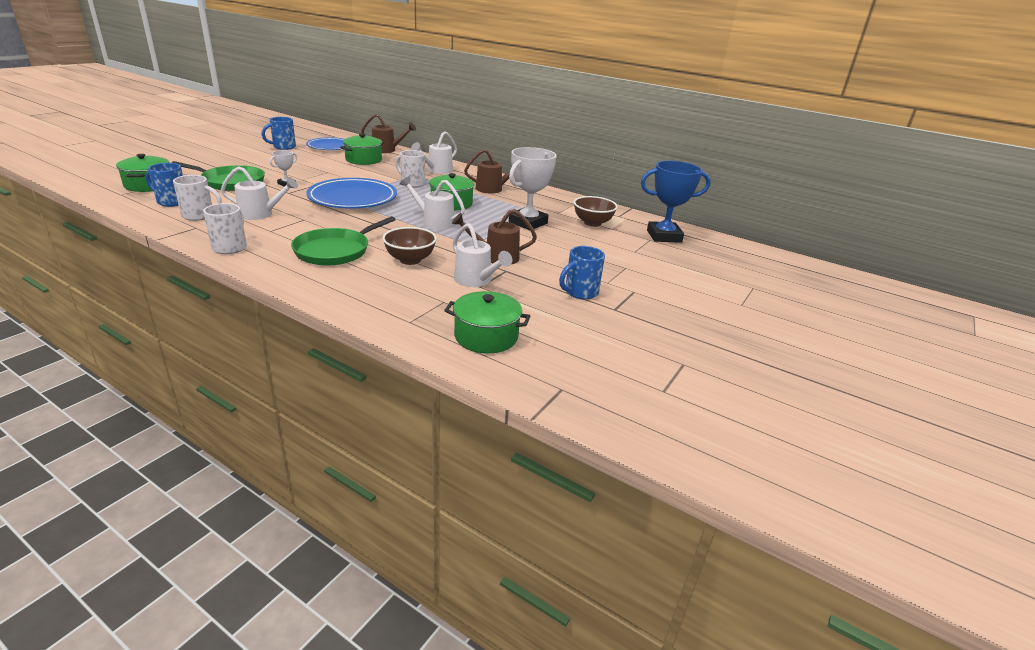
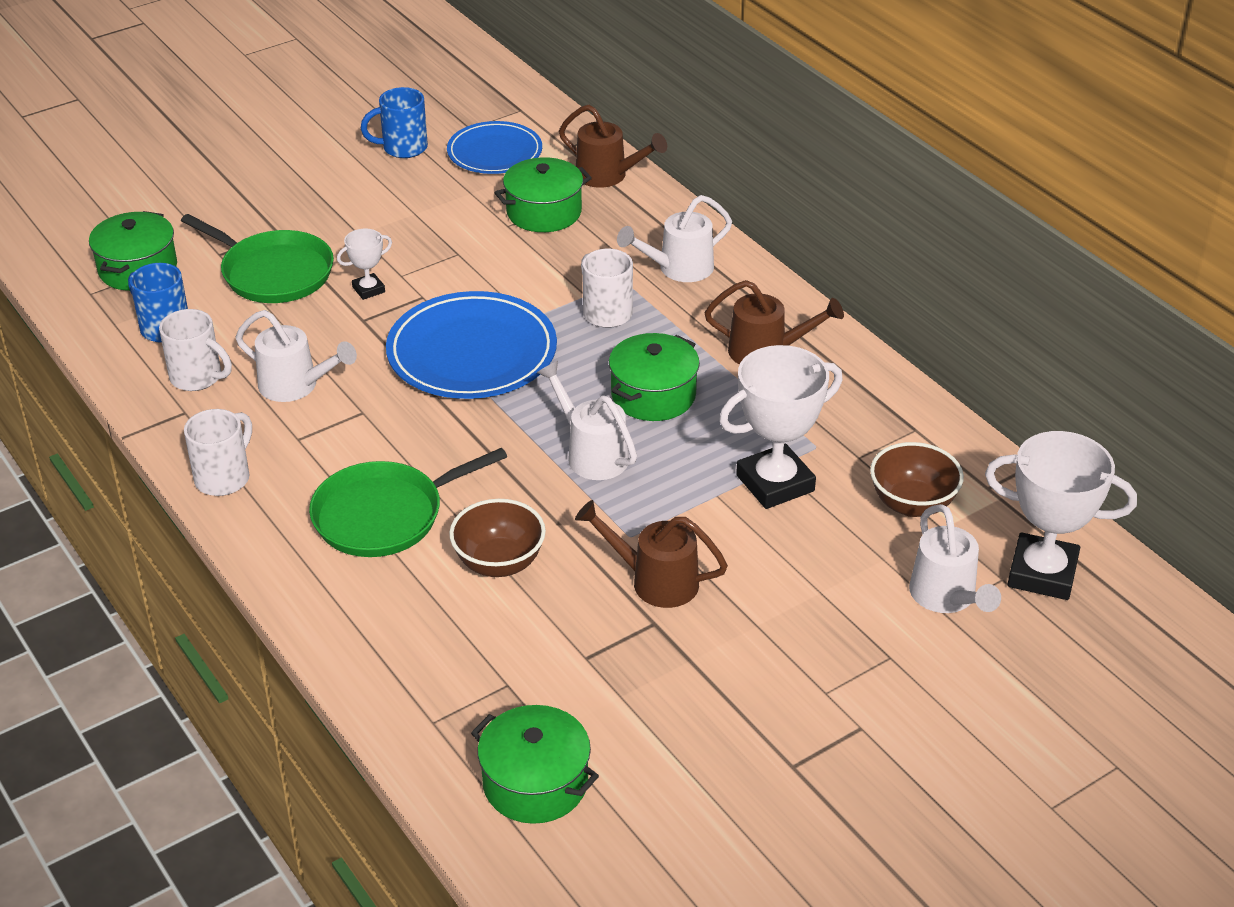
camera: 25 degrees right, 10 degrees up
(476, 281) = (586, 642): white watering can -> white watering can (946, 598)
(580, 292) = (756, 710): blue mug -> none
(664, 236) = (1042, 573): blue trophy -> white trophy

